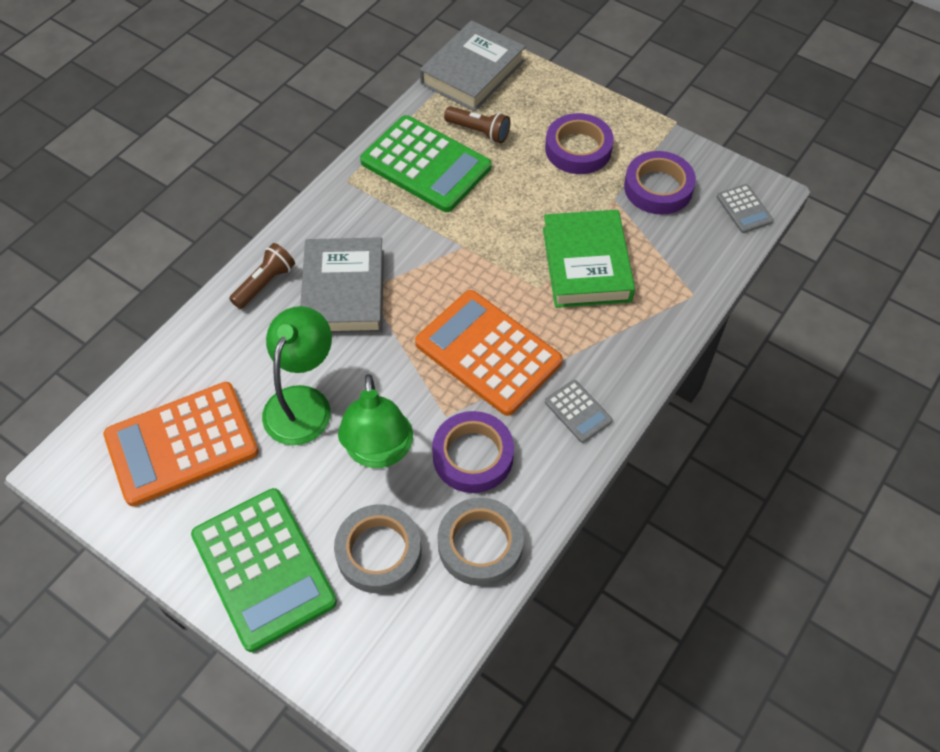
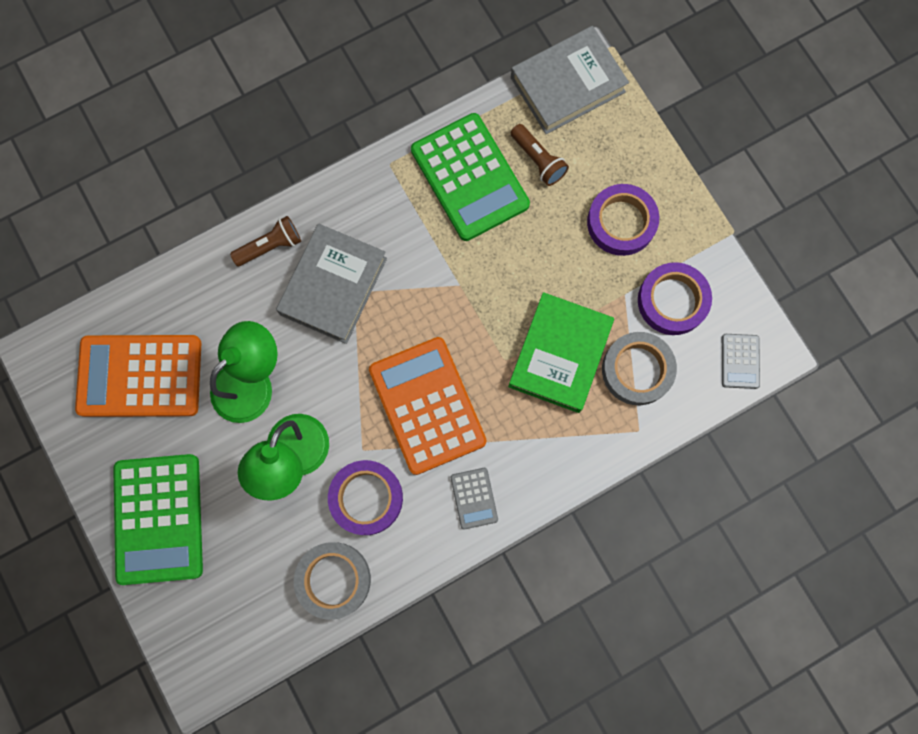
camera: 25 degrees right, 20 degrees up
(379, 552) = (252, 547): grey tape -> grey tape (637, 370)

